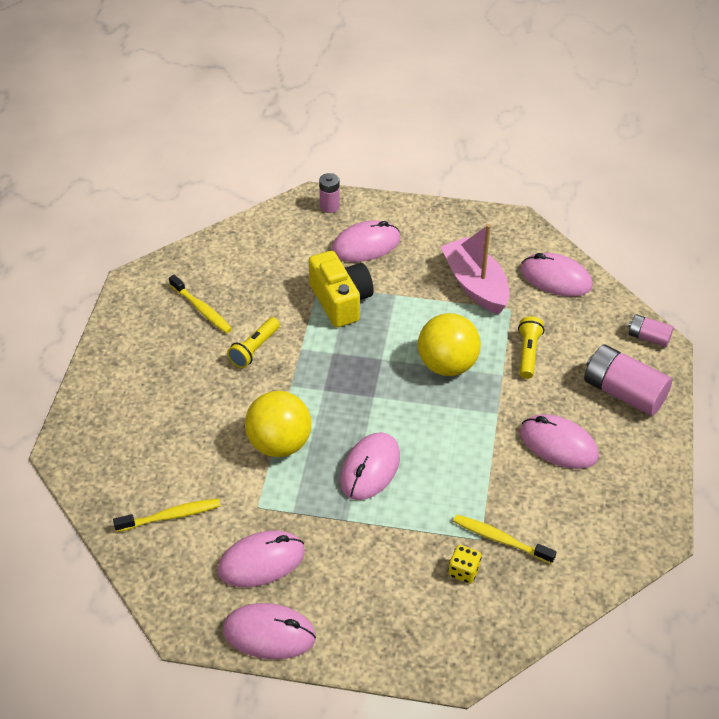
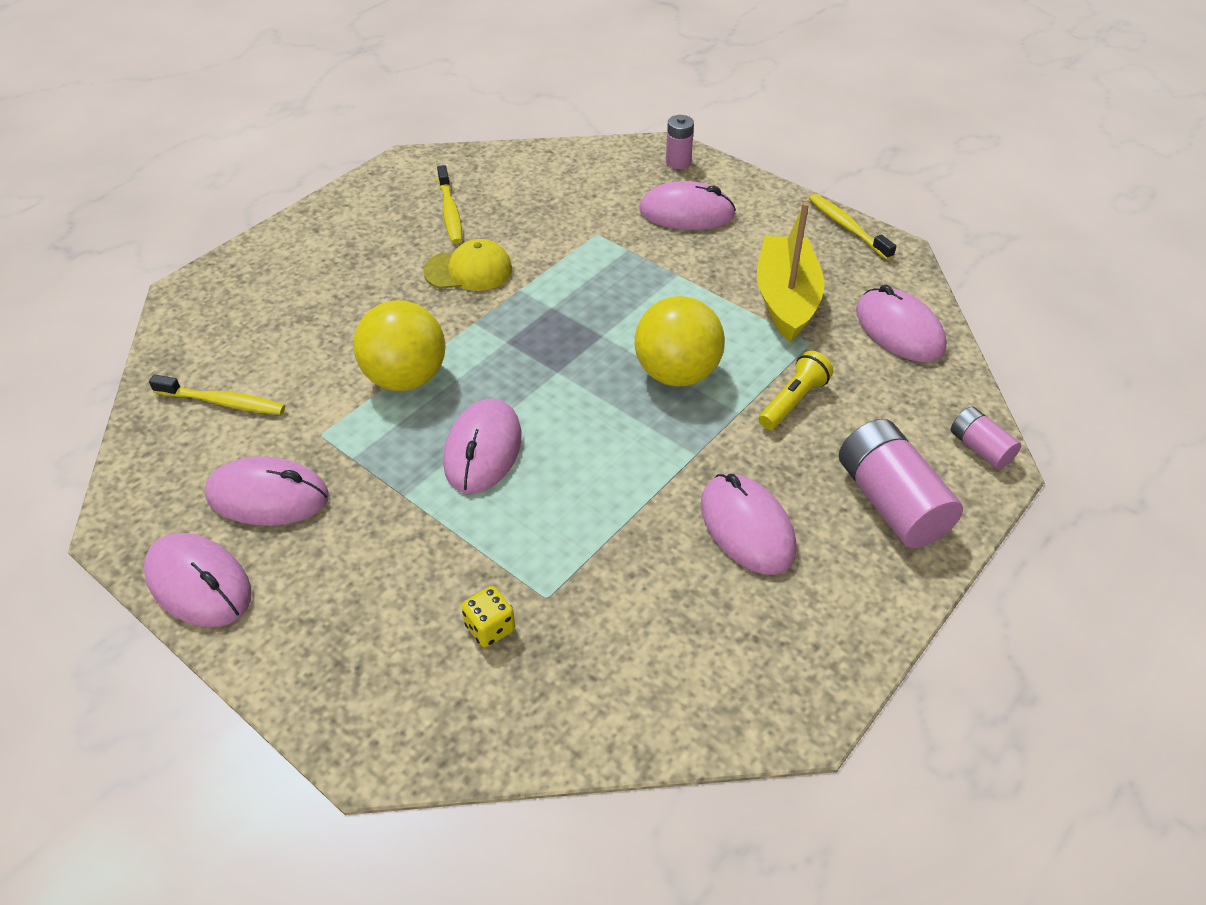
camera: 30 degrees right, 0 degrees up
(254, 349) = (469, 270): yellow flashlight -> yellow cap
(340, 301) = (608, 258): yellow camera -> none
(370, 469) = (483, 450): pink mouse -> pink mouse turned 45 degrees counterclockwise
(475, 285) = (786, 299): pink boat -> yellow boat
(500, 539) = (571, 611): yellow toothbrush -> yellow toothbrush (847, 227)

